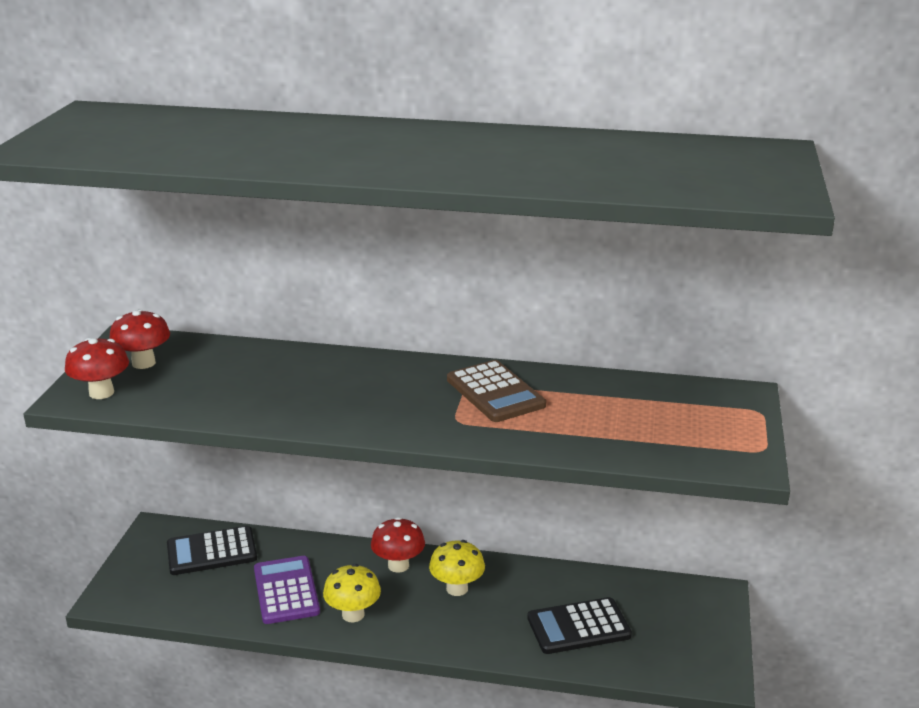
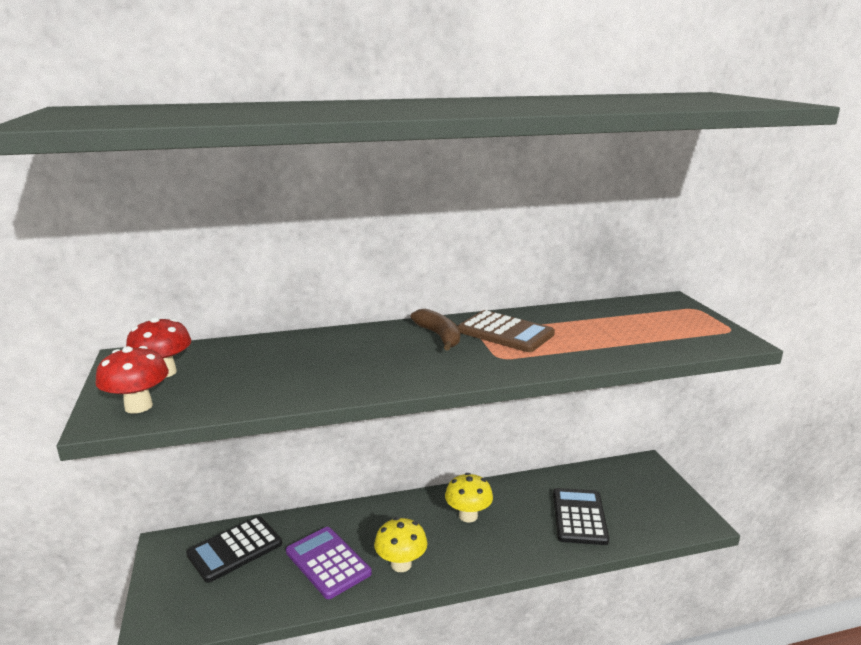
camera: 25 degrees left, 5 degrees down
(398, 565) = (408, 511): red mushroom -> none
(422, 381) = (439, 336): none -> brown banana
(578, 627) = (579, 517): black calculator -> black calculator turned 135 degrees clockwise

